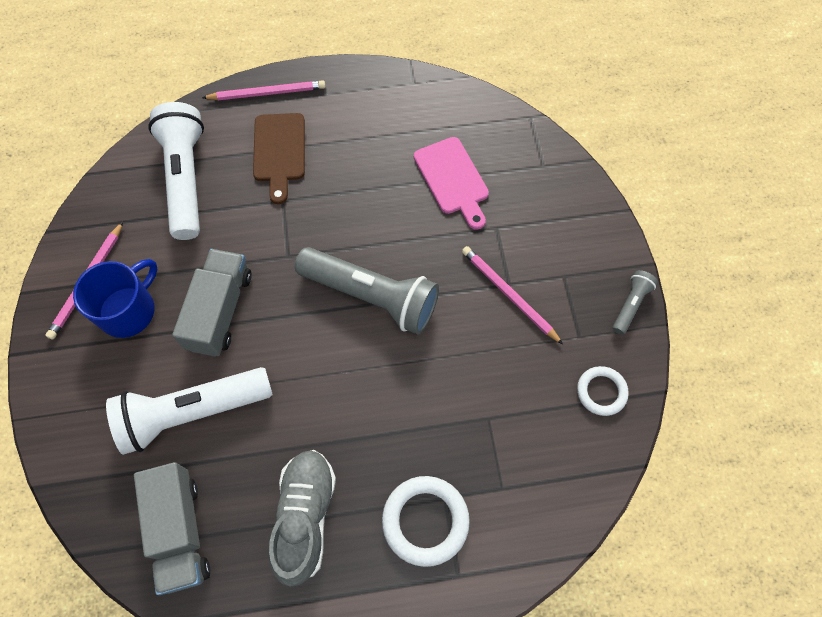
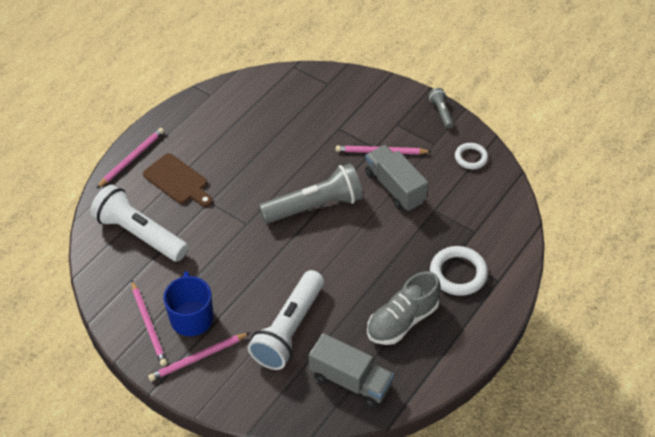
camera: 45 degrees left, 15 degrees down
(85, 360) = (198, 358): none -> pink pencil
(220, 311) = (243, 276): grey truck -> grey truck (395, 187)
(305, 517) = (402, 320): grey shoe -> grey shoe turned 90 degrees counterclockwise
(453, 179) = (290, 123): pink cutting board -> none

